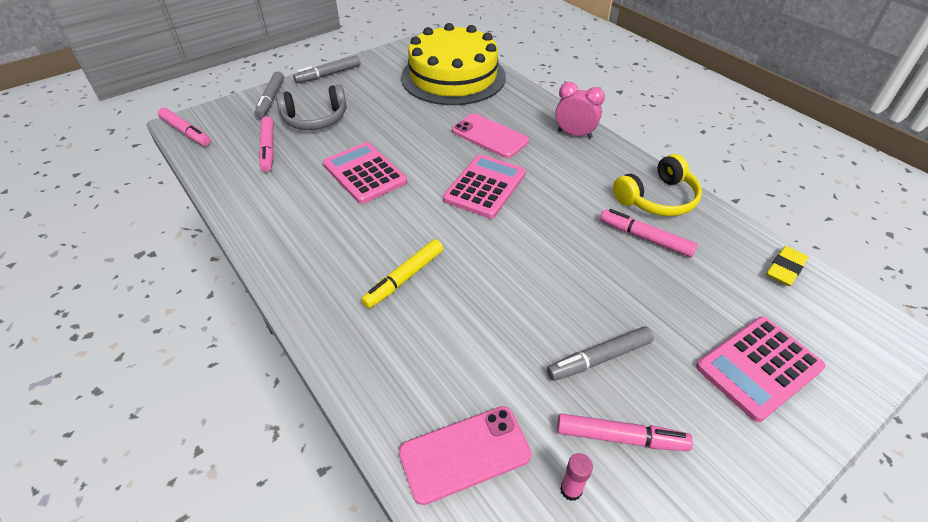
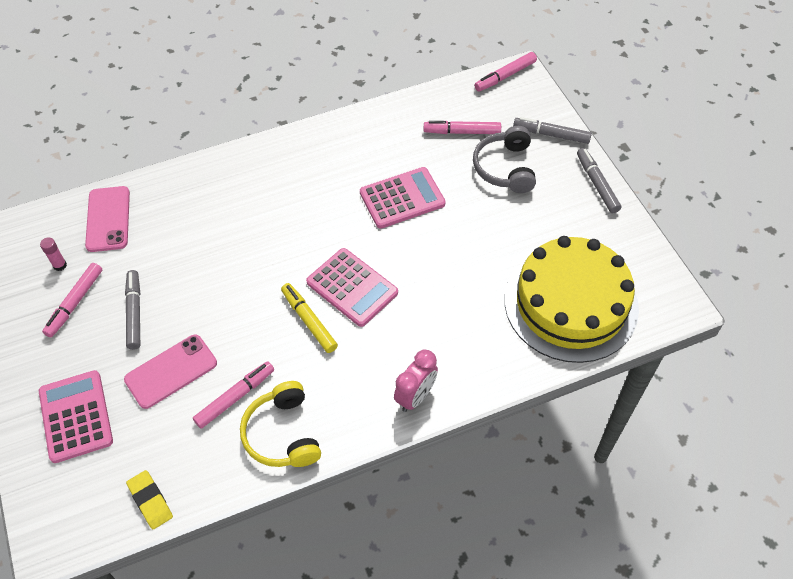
camera: 105 degrees right, 10 degrees up
(405, 278) = (261, 210): yellow marker -> yellow marker (309, 321)
(489, 136) = (434, 311): pink phone -> pink phone (171, 371)

